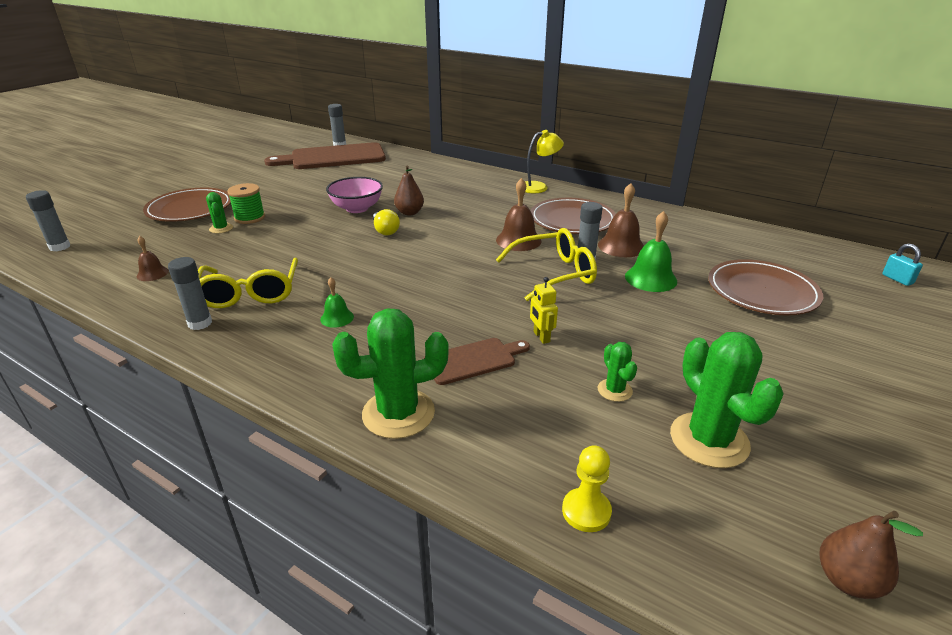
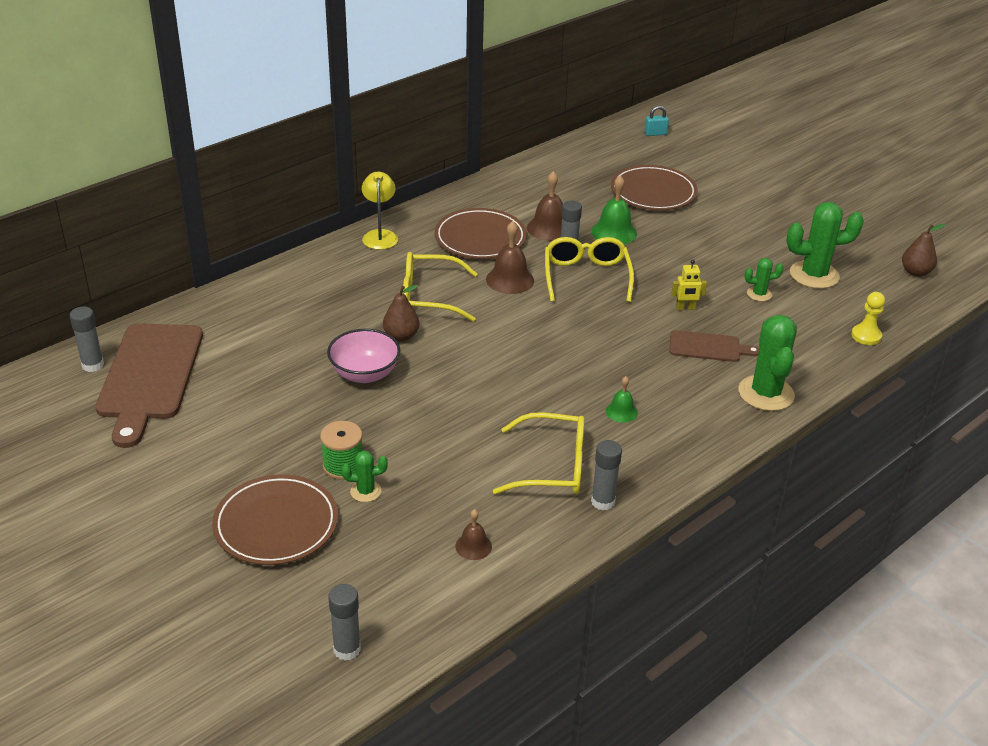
camera: 75 degrees left, 5 degrees up
(385, 231) = (442, 360): yellow light bulb -> none
(468, 214) = (430, 297): none -> yellow glasses
(473, 360) = (708, 347): brown cutting board -> brown cutting board turned 105 degrees clockwise

